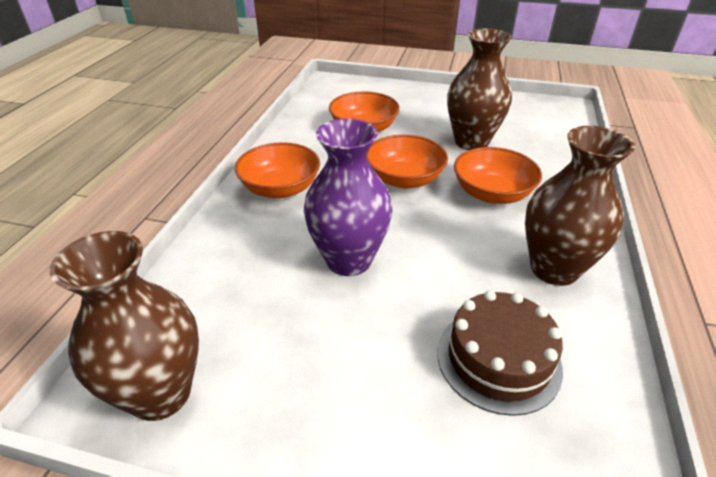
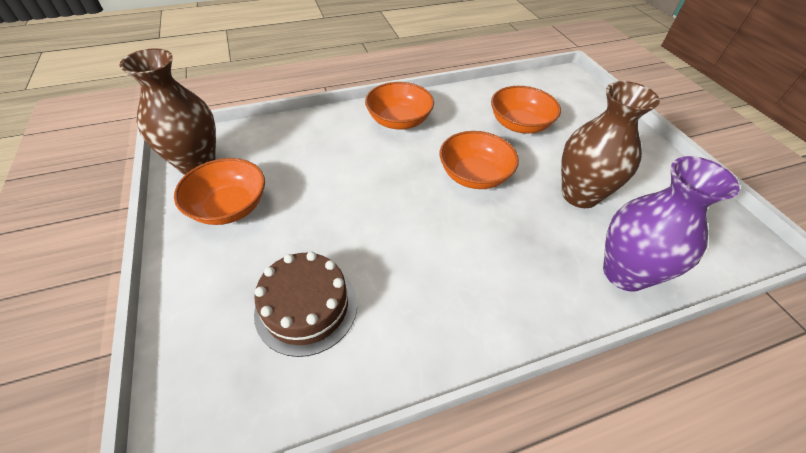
camera: 55 degrees right, 10 degrees up
(348, 260) = (351, 186): purple vase -> purple vase (624, 273)
(492, 193) = (510, 237): orange bowl -> orange bowl (229, 207)
(554, 269) = (439, 315): brown vase -> none

